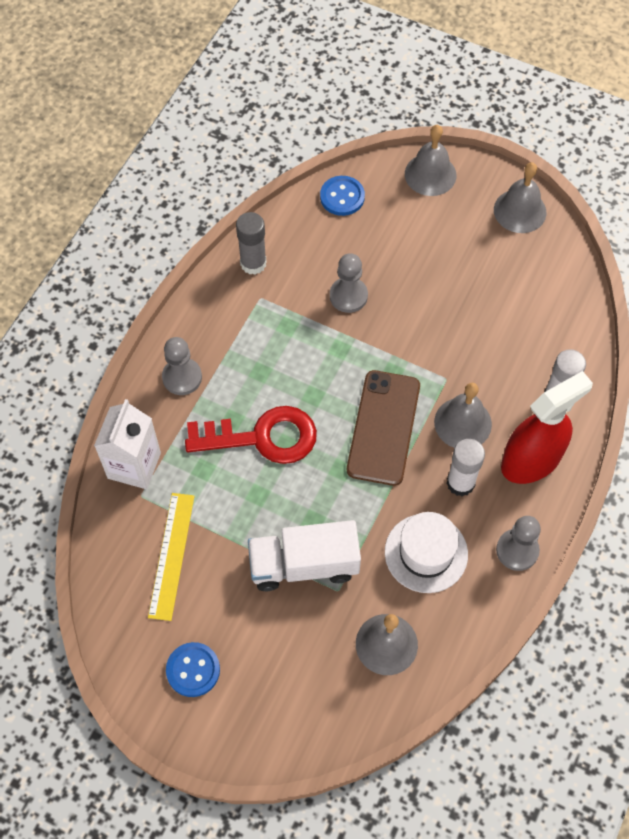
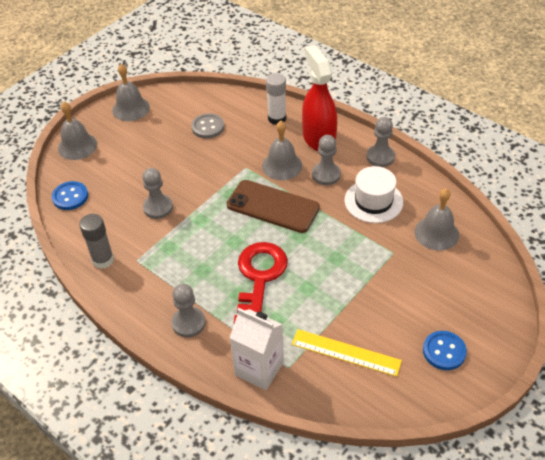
camera: 75 degrees left, 15 degrees down
(304, 564) = (369, 269): white truck -> none
(460, 483) = (326, 175): white glue stick -> grey pawn
(511, 313) = (208, 127): none -> grey button

